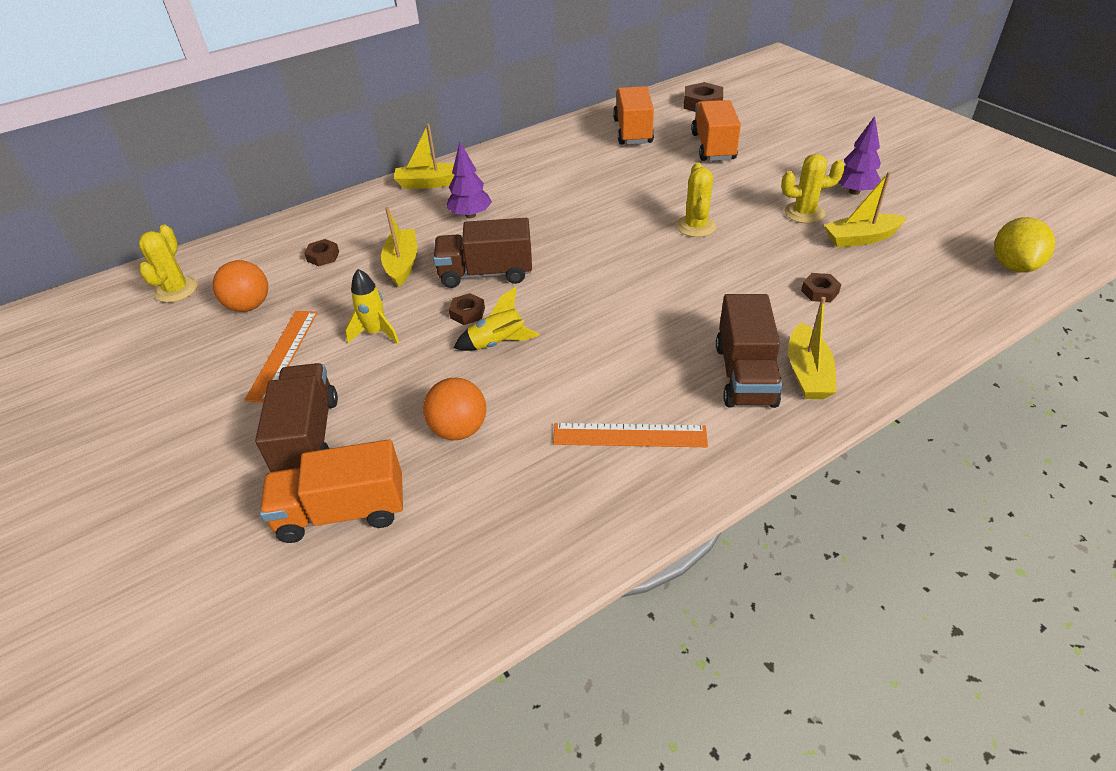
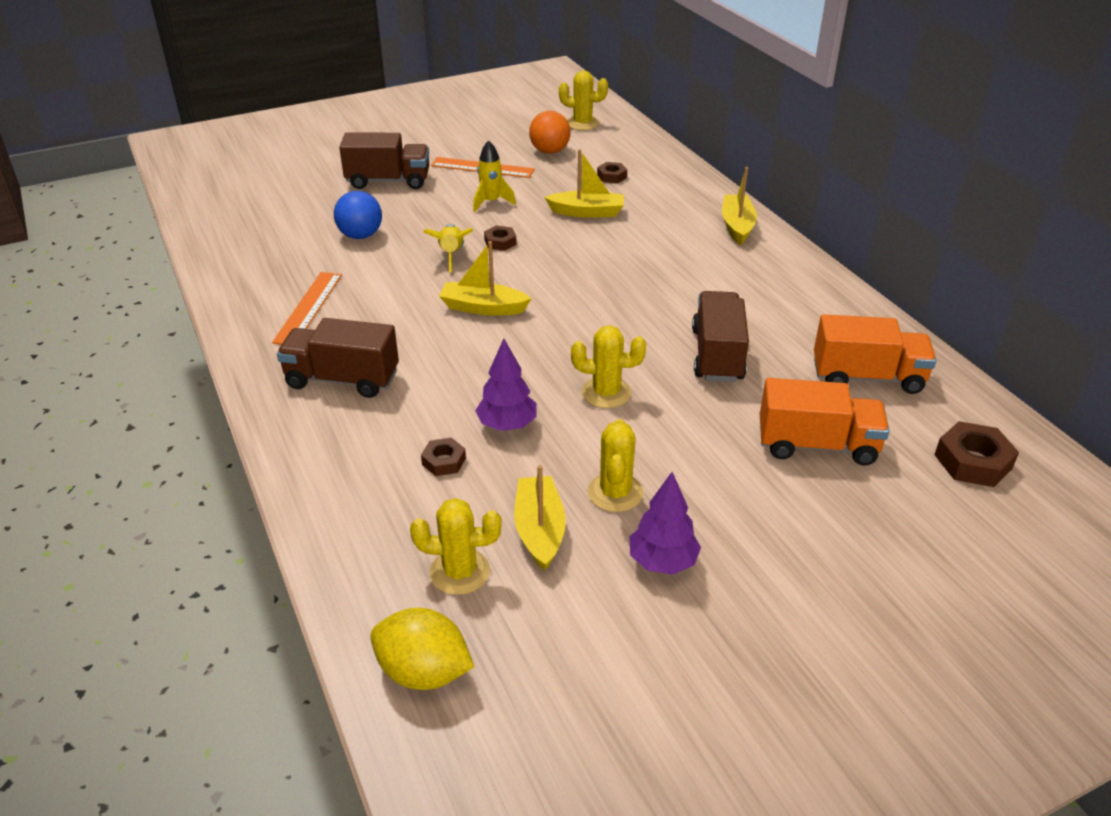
camera: 95 degrees right, 5 degrees down
(342, 512) = (313, 195): orange truck -> none
(459, 429) = (360, 235): orange ball -> blue ball
(470, 215) = (666, 248): purple tree -> purple tree (507, 425)
(486, 273) = (557, 253): brown truck -> brown truck (717, 355)
(807, 373) = (324, 419): yellow boat -> yellow boat (483, 308)
(923, 265) = (460, 572): none -> yellow cactus

